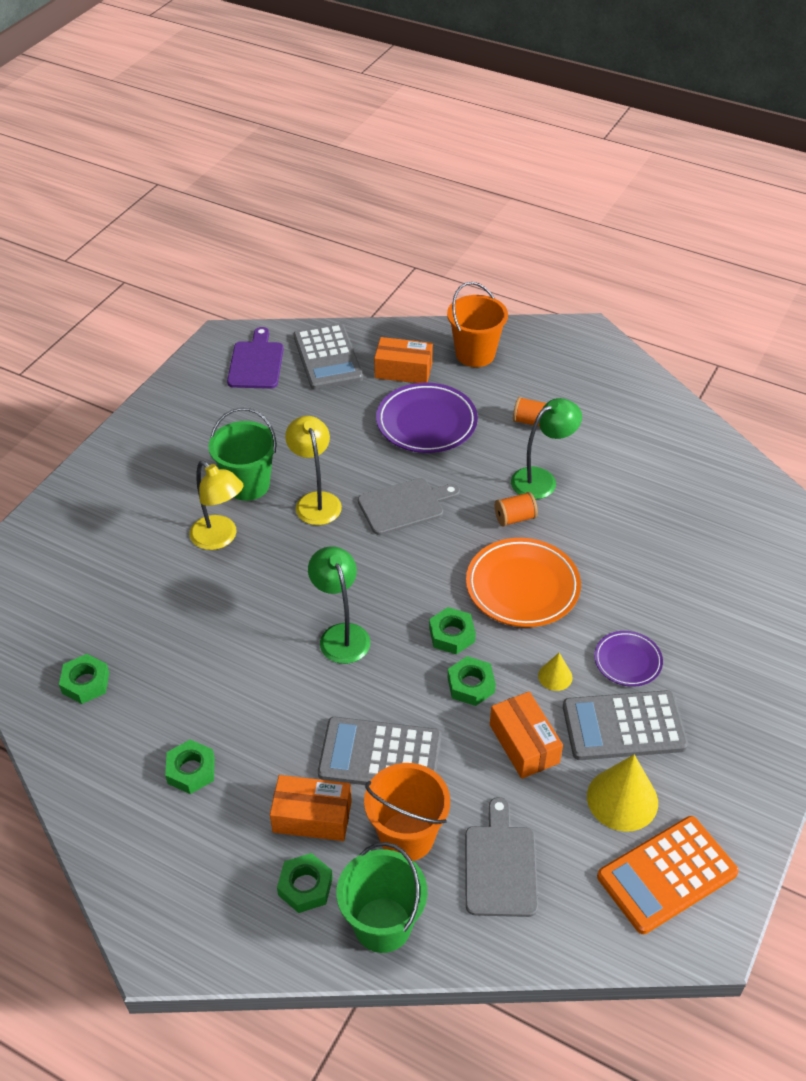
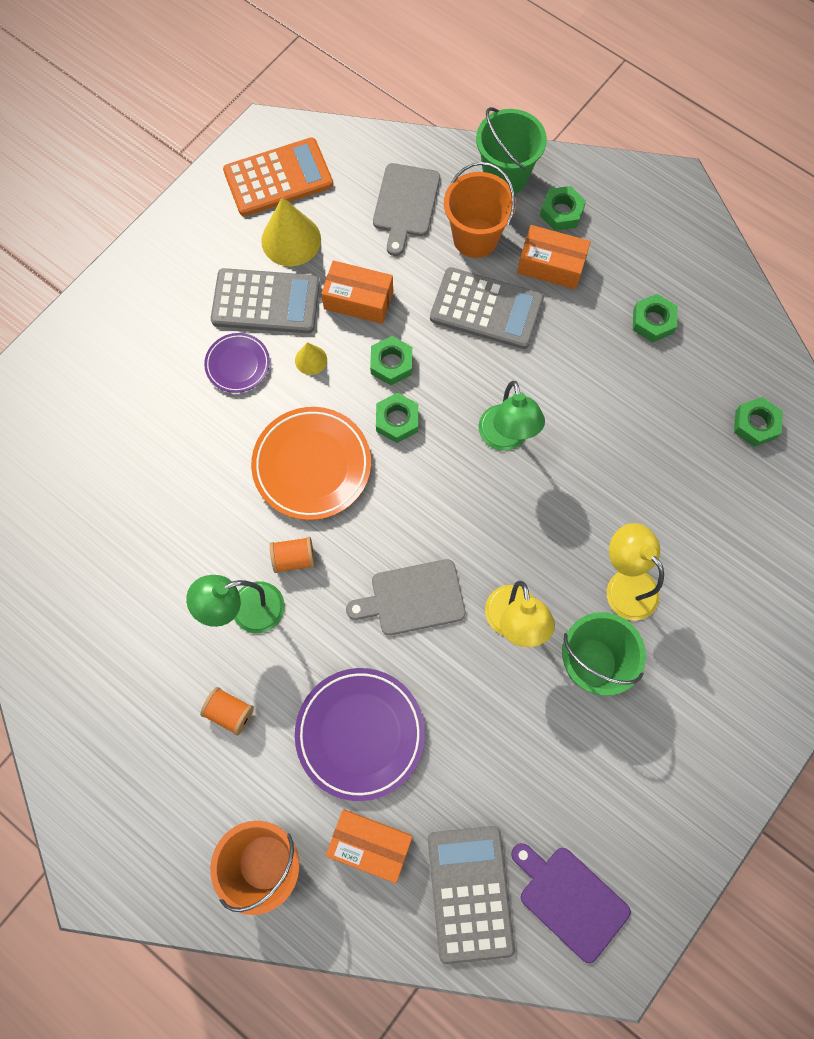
camera: 170 degrees left, 25 degrees up
(256, 363) = (570, 899): purple cutting board -> purple cutting board turned 120 degrees clockwise
(524, 744) = (358, 300): orange box -> orange box turned 60 degrees counterclockwise

